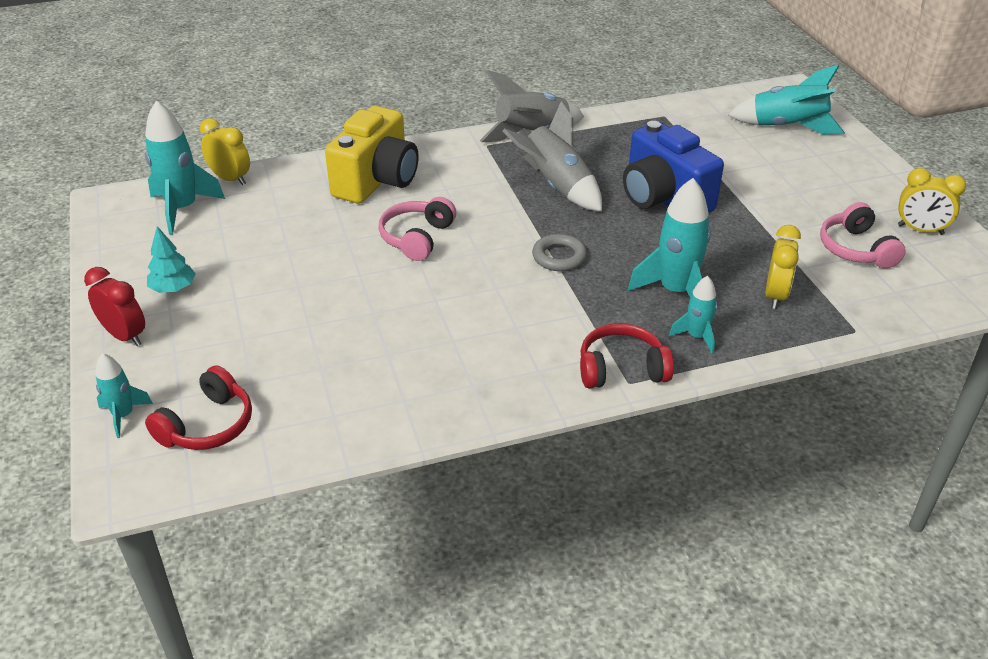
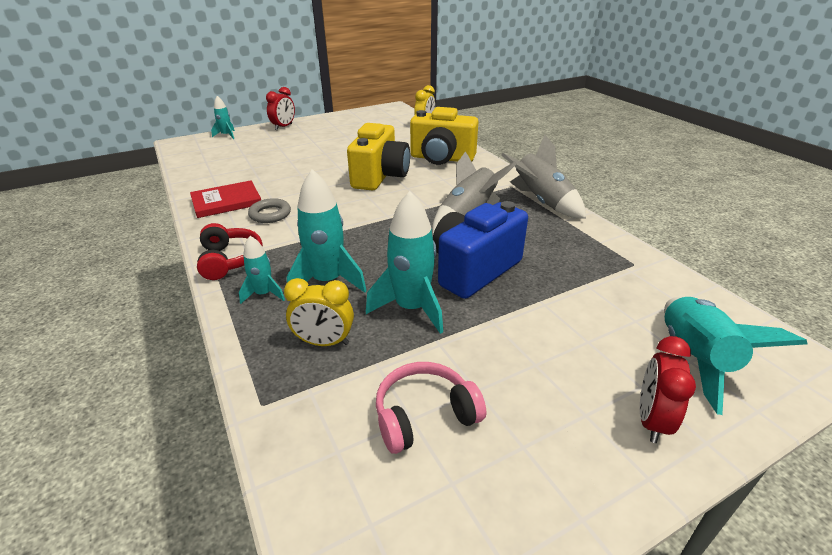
camera: 80 degrees right, 5 degrees down
(173, 288) = (321, 129): turquoise tree -> none
(182, 209) = (391, 121): turquoise rocket -> turquoise rocket (411, 308)
(208, 425) = (214, 151): red headphones -> none
(417, 238) = (380, 177): pink headphones -> yellow camera
(448, 387) = (226, 201): none -> red book
(559, 257) = (368, 226): grey ring -> grey ring (270, 214)
(847, 159) = (651, 420): none -> red clock
(920, 230) = (495, 499): yellow clock -> none

